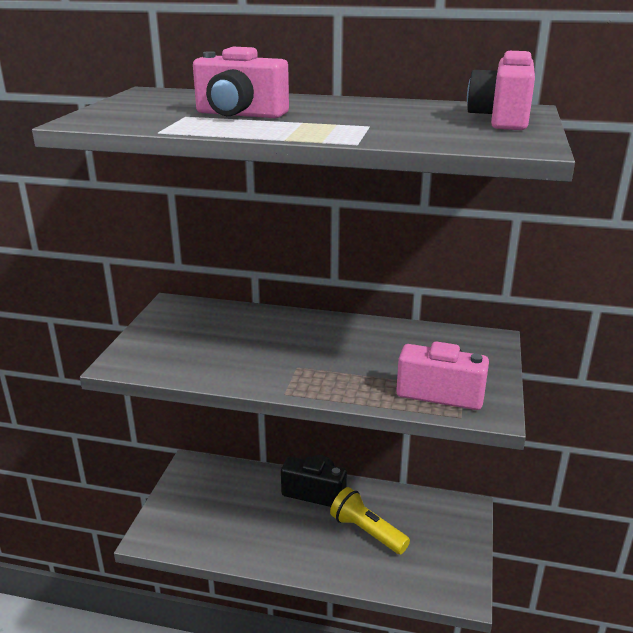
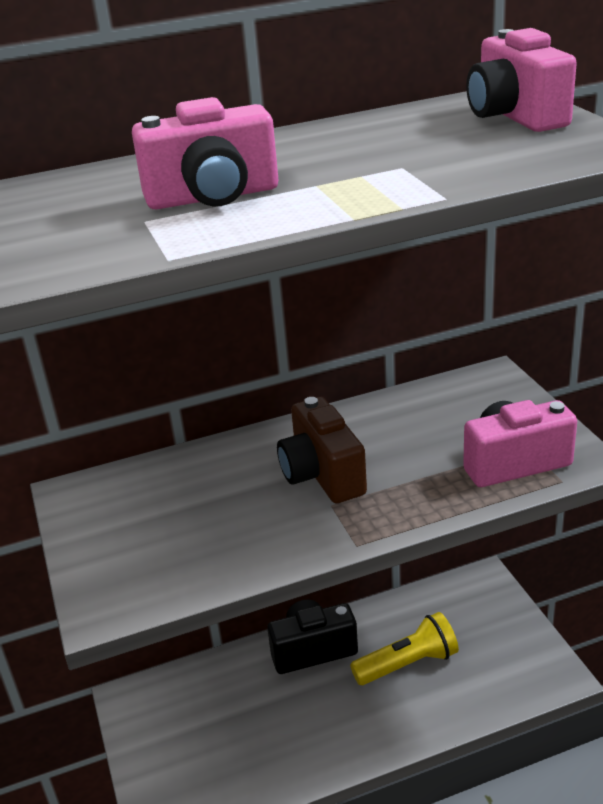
camera: 30 degrees left, 5 degrees up
(311, 349) = (322, 474): none -> brown camera
(367, 531) = (408, 664): yellow flashlight -> yellow flashlight turned 150 degrees clockwise

